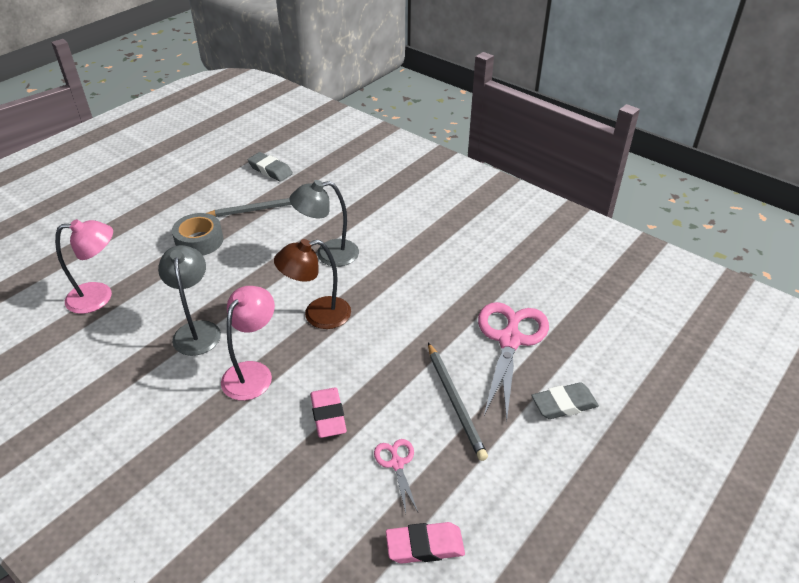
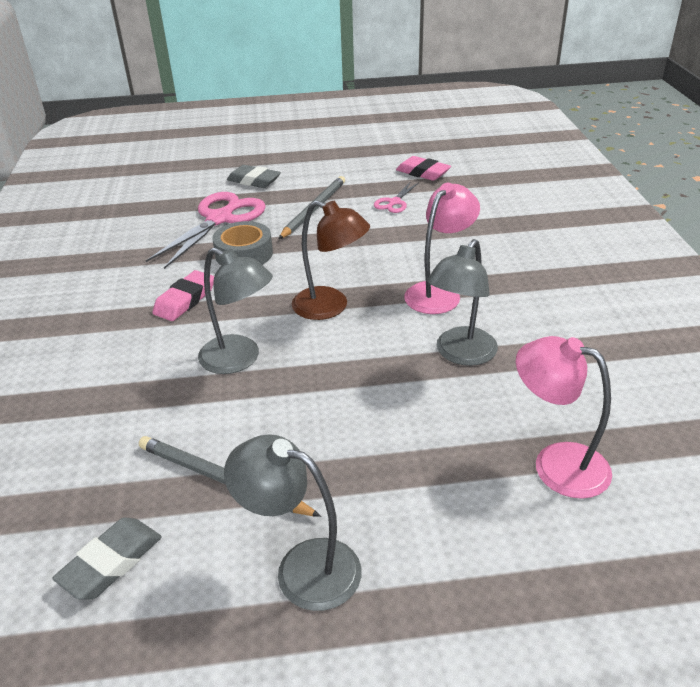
camera: 135 degrees left, 5 degrees down
(193, 203) = (302, 567): none -> grey lamp
(199, 241) = (360, 476): grey tape -> grey tape (244, 254)
(253, 372) = (438, 292): pink lamp -> pink lamp turned 150 degrees clockwise
(270, 170) = (111, 562): grey eraser -> grey eraser turned 45 degrees clockwise
(328, 415) = (409, 241): pink eraser -> pink eraser (185, 300)
(510, 340) = (220, 219): pink scissors -> pink scissors turned 150 degrees clockwise

